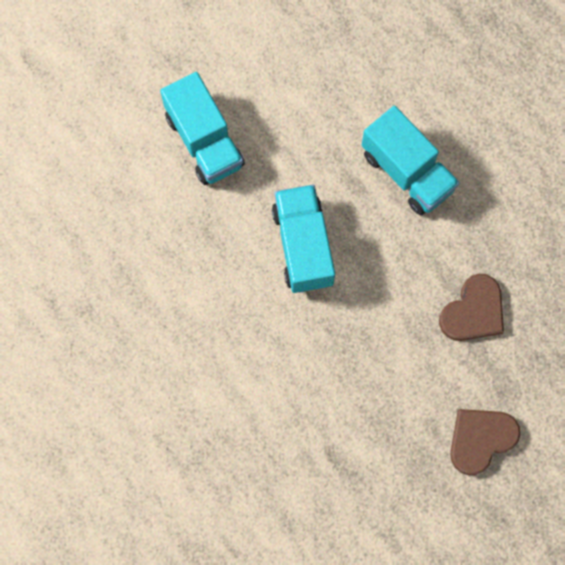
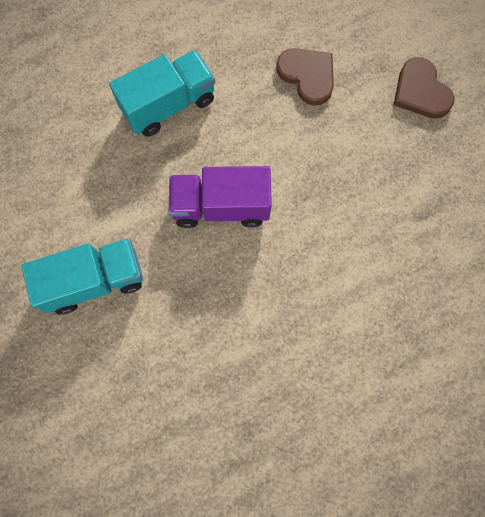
camera: 80 degrees left, 0 degrees up
(303, 246) = (221, 206): turquoise truck -> purple truck

